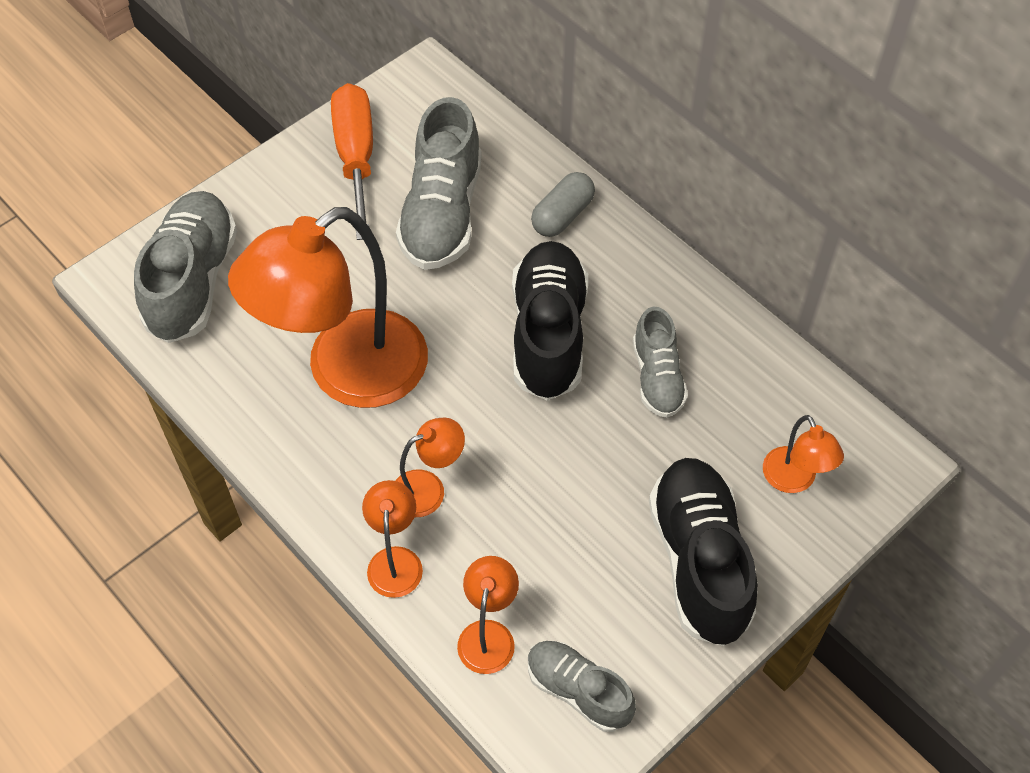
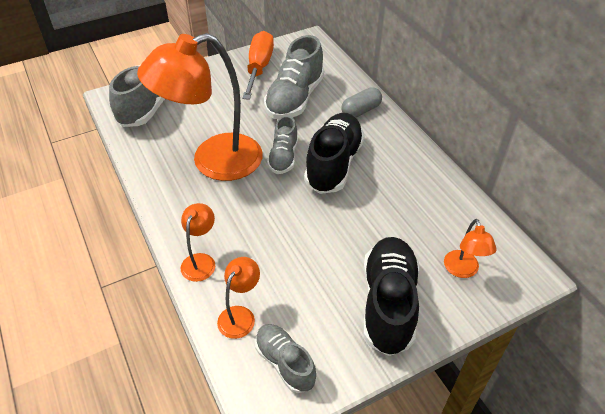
camera: 15 degrees right, 10 degrees down
(428, 489) = (235, 227): orange lamp -> none
(657, 377) = (391, 198): grey shoe -> grey shoe (283, 157)

